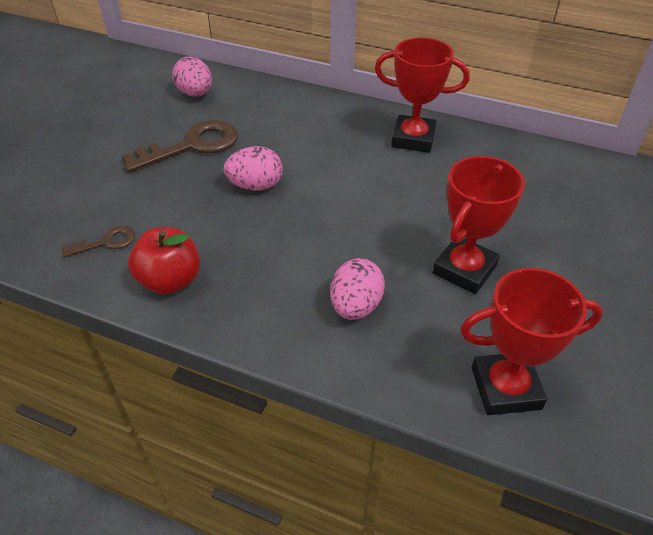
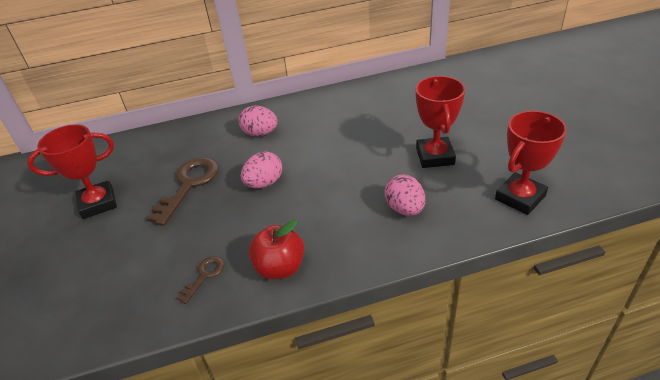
camera: 35 degrees left, 5 degrees down
(195, 93) = (148, 154): pink egg -> pink egg (260, 133)
(413, 139) = (326, 107): red trophy -> red trophy (98, 203)

